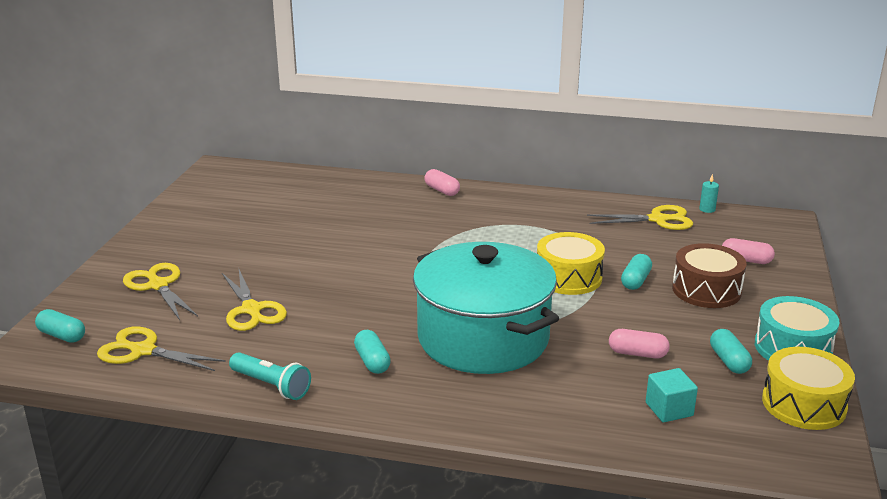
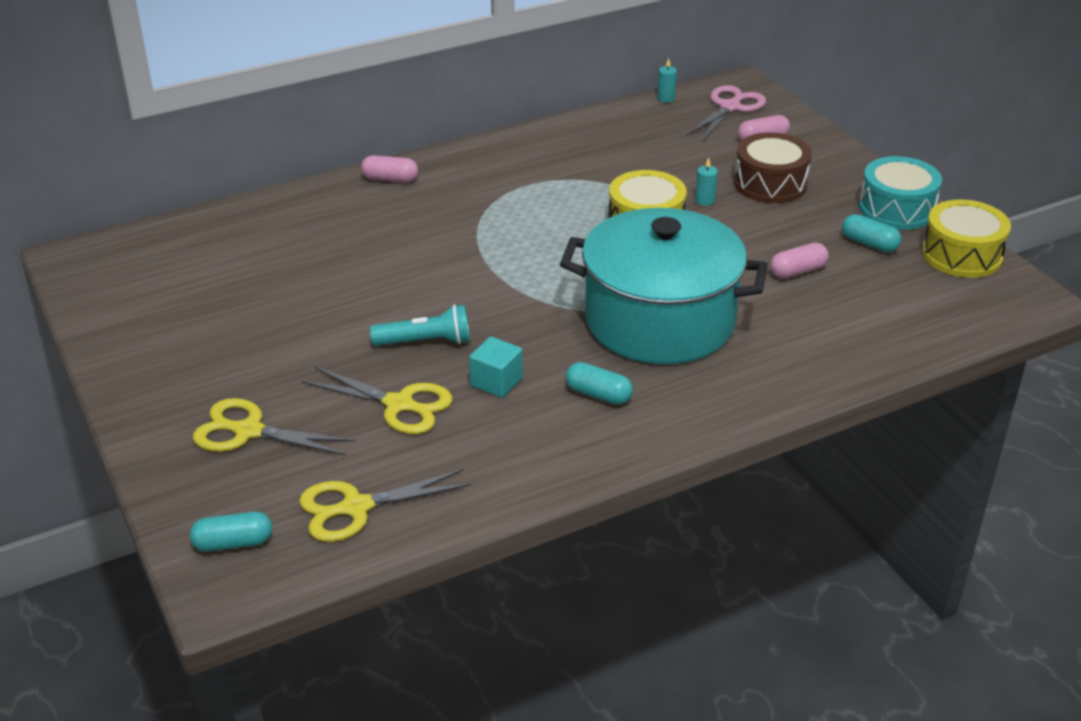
camera: 40 degrees left, 10 degrees up
(271, 386) = (544, 468): turquoise flashlight -> turquoise flashlight (426, 342)
(635, 281) = (705, 201): turquoise capsule -> turquoise candle
(657, 219) = (639, 127): yellow scissors -> none
(669, 409) = (883, 309): turquoise cube -> turquoise cube (496, 382)
(751, 231) = (730, 107): none -> pink scissors

